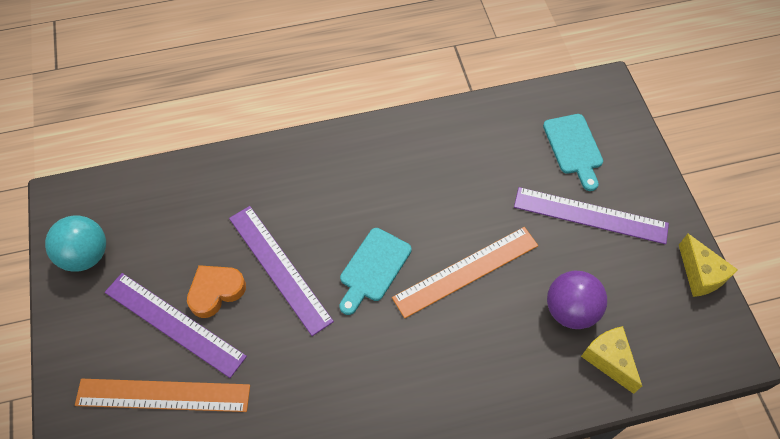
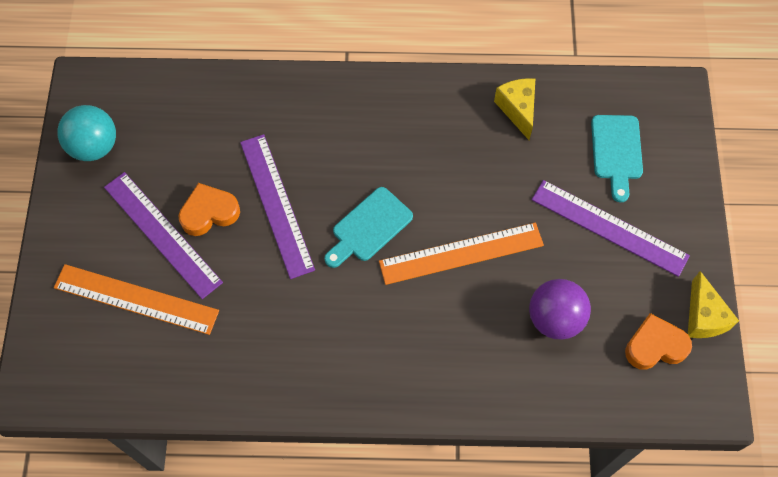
camera: 15 degrees right, 5 degrees up
(608, 360) = (577, 377): yellow cheese -> yellow cheese (517, 110)
(667, 312) = (655, 346): none -> orange heart

